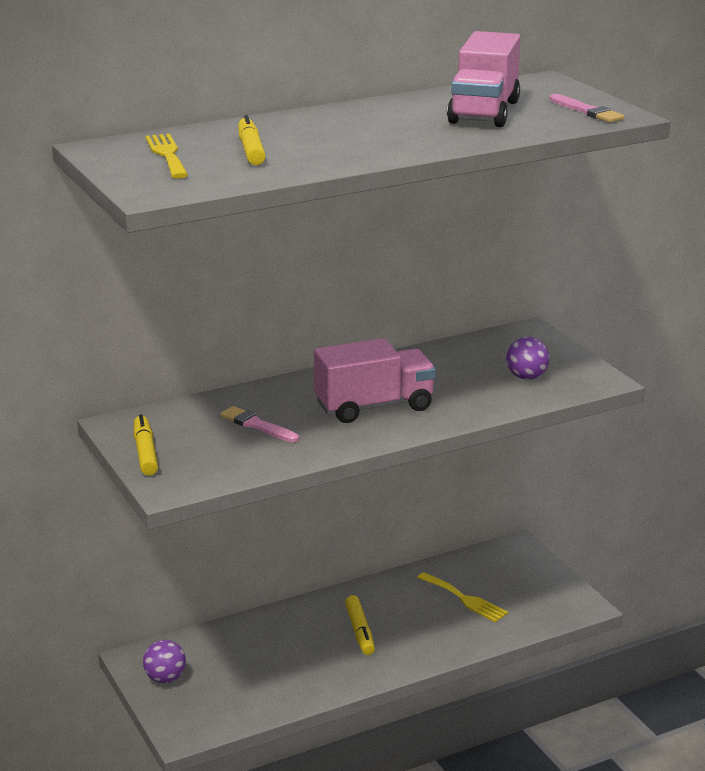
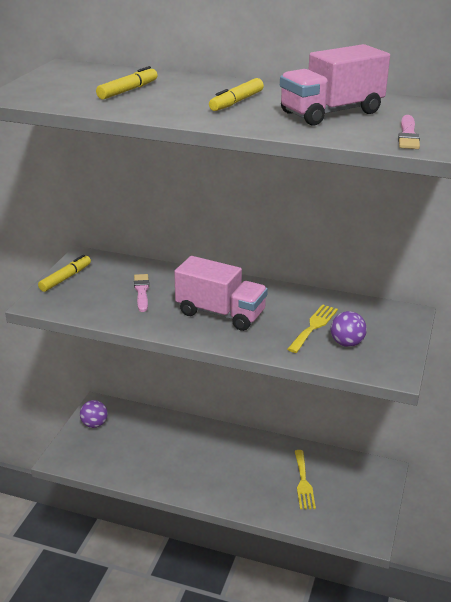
camera: 45 degrees right, 5 degrees up
(167, 154) = (82, 79): yellow fork -> yellow fork (314, 326)
(360, 631) = (218, 462): yellow marker -> yellow marker (236, 102)

